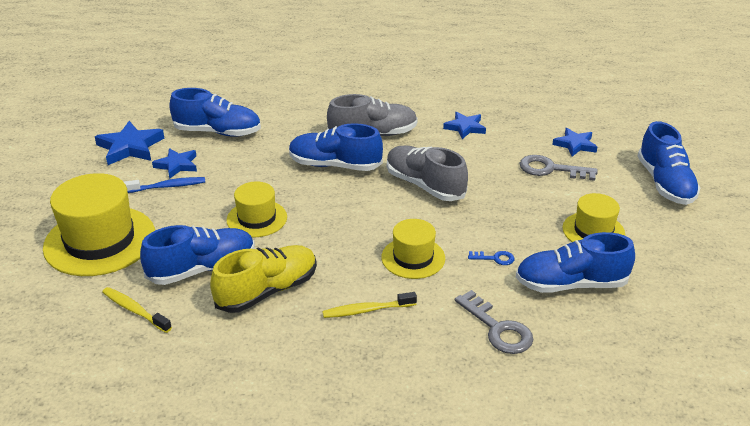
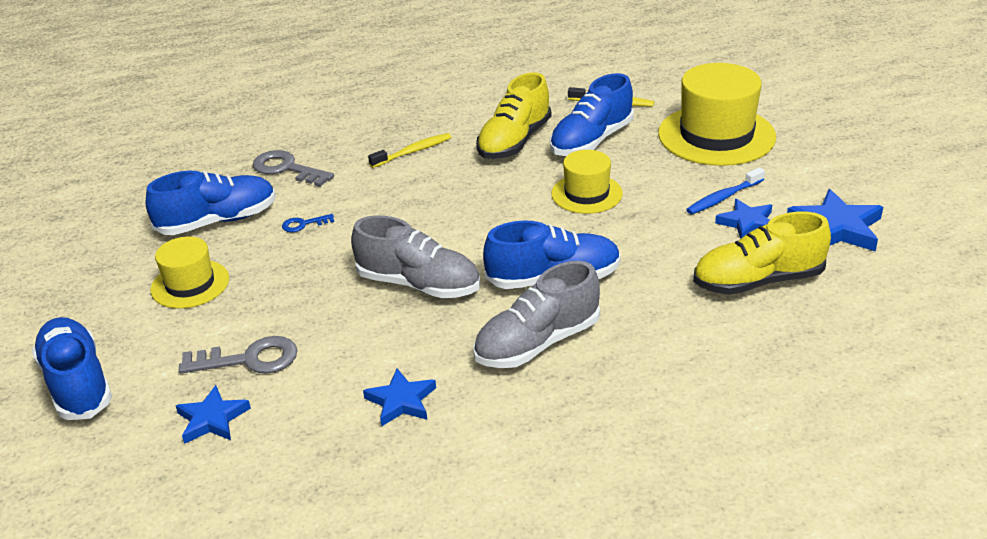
camera: 160 degrees right, 0 degrees up
(218, 132) = (758, 281): blue shoe -> yellow shoe
(413, 258) = (392, 202): yellow hat -> none

